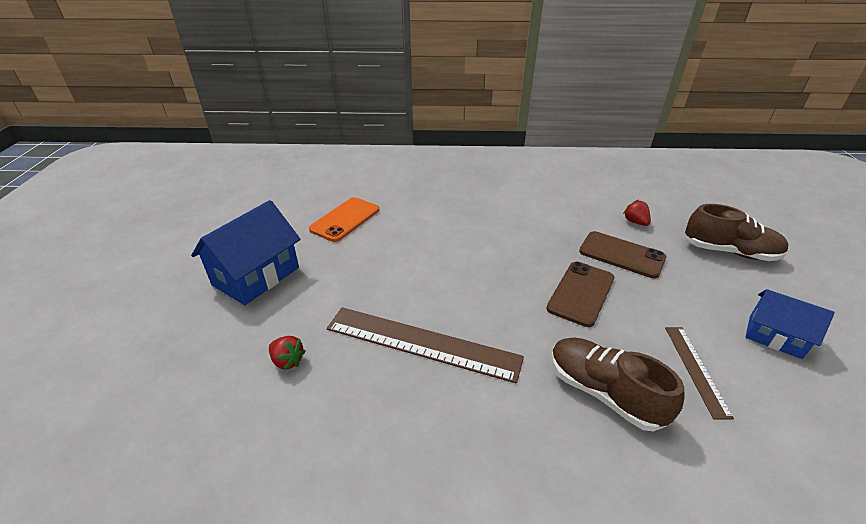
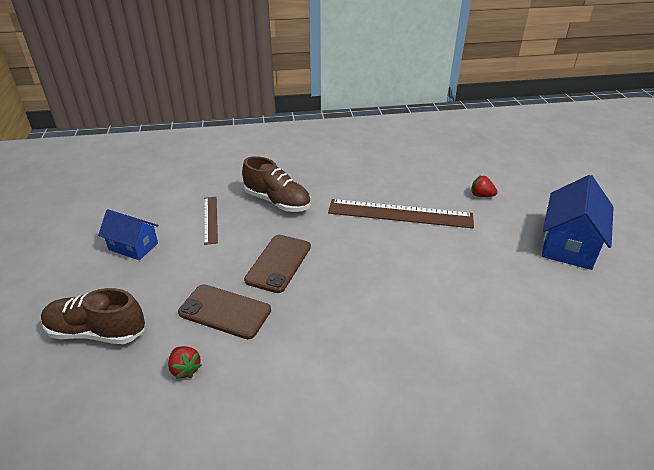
camera: 170 degrees right, 0 degrees up
(345, 219) = (552, 322): orange phone -> none

